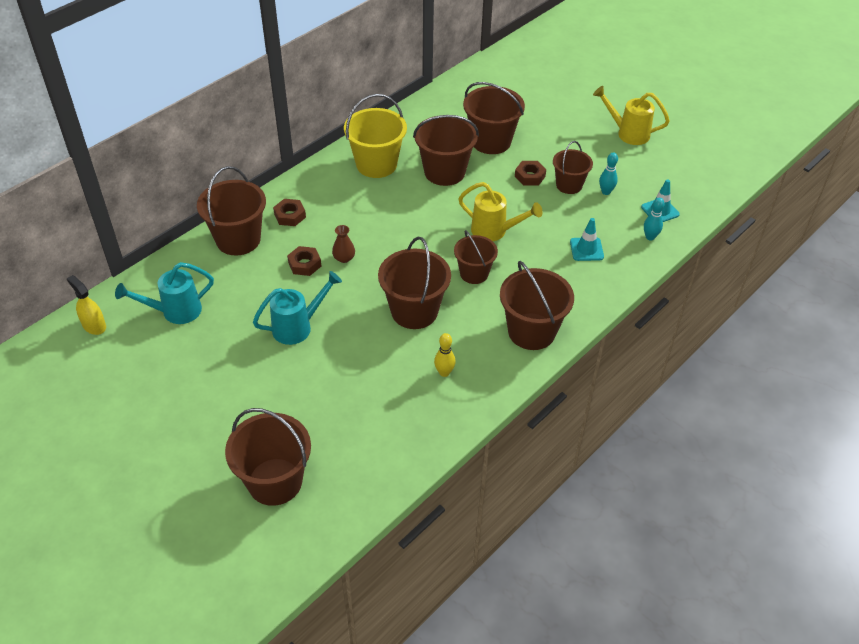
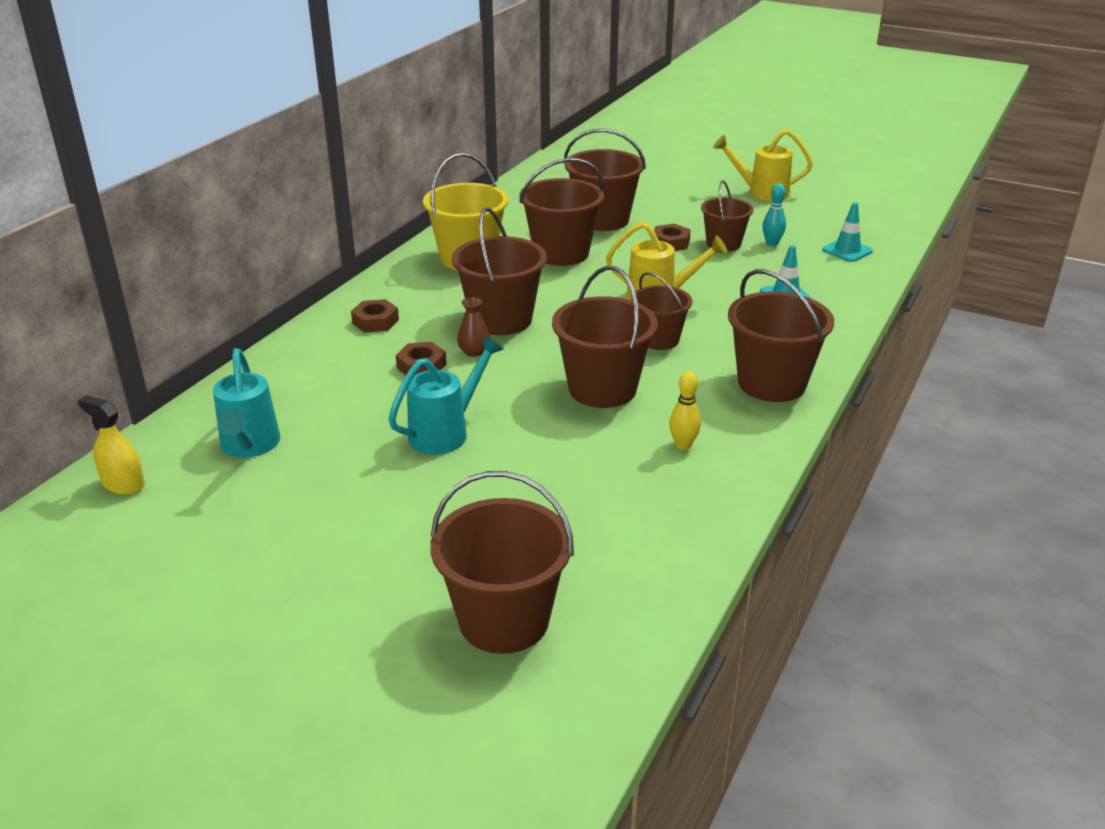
camera: 15 degrees left, 15 degrees down
(175, 312) = (249, 447): turquoise watering can -> turquoise watering can turned 60 degrees counterclockwise
(238, 239) = (312, 356): brown bucket -> brown bucket (501, 320)
(650, 237) = (853, 274): turquoise bowling pin -> none

